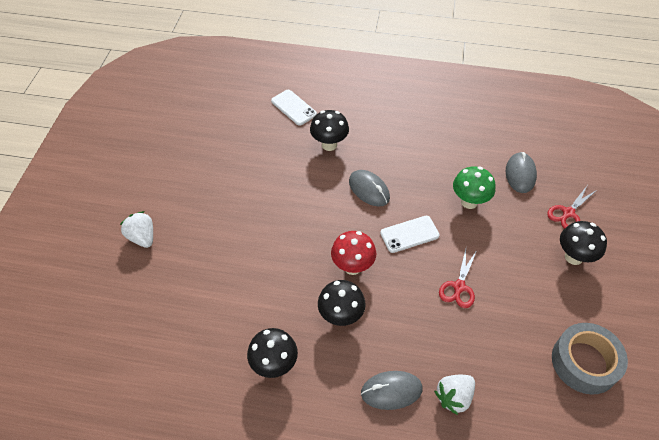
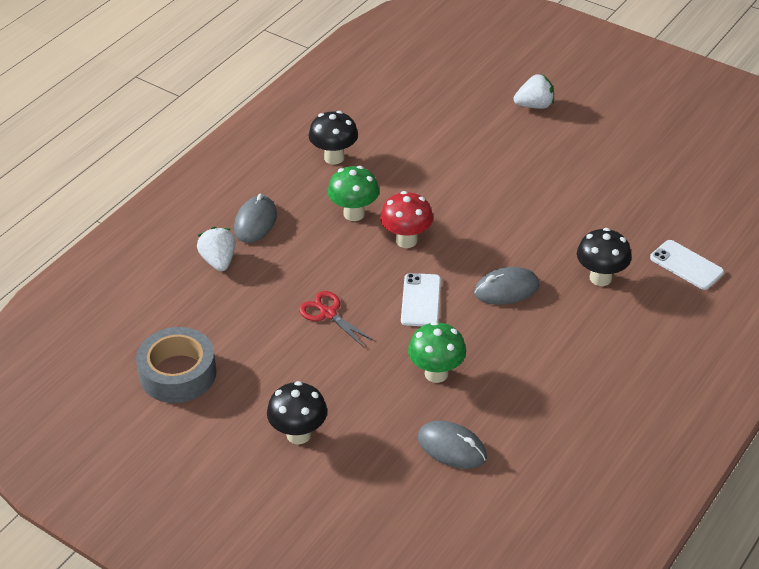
camera: 115 degrees right, 10 degrees down
(293, 107) = (686, 265): white phone -> white phone turned 60 degrees clockwise
(341, 316) = (354, 214): black mushroom -> green mushroom
(568, 213) = (362, 465): red scissors -> none

